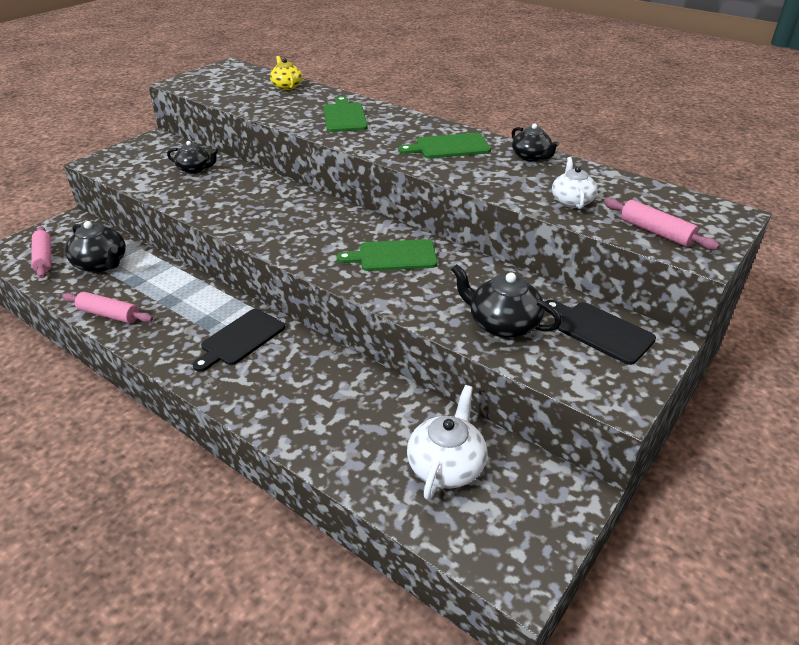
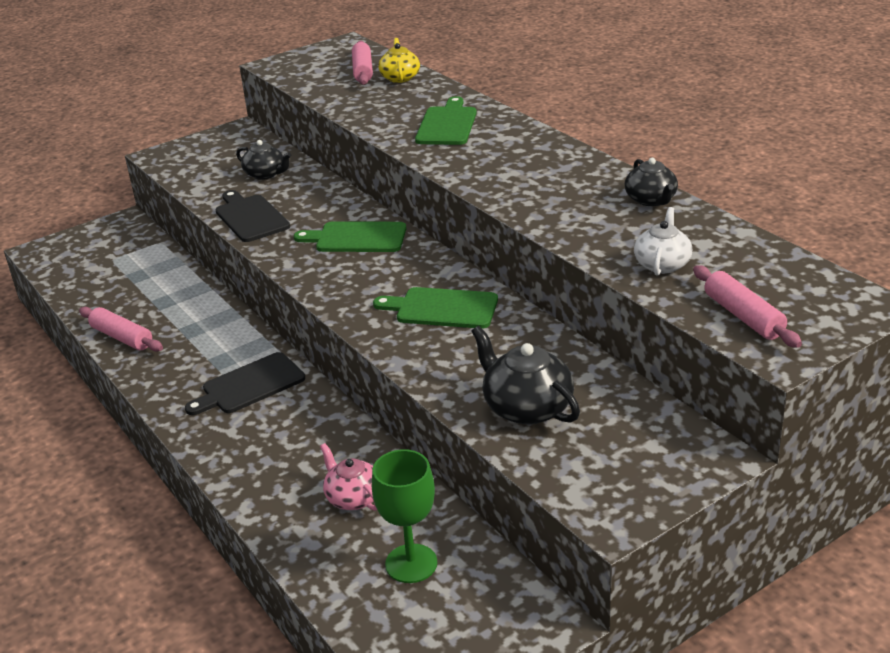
camera: 20 degrees right, 5 degrees down
(44, 258) = (79, 263): pink rolling pin -> pink rolling pin (363, 71)
(101, 264) = (136, 278): black teapot -> none
(372, 418) = (353, 497): none -> pink teapot
(446, 465) = (411, 563): white teapot -> green goblet
(449, 147) = (553, 176): green cutting board -> green cutting board (356, 238)
(600, 331) = (643, 433): black cutting board -> black cutting board (250, 217)

